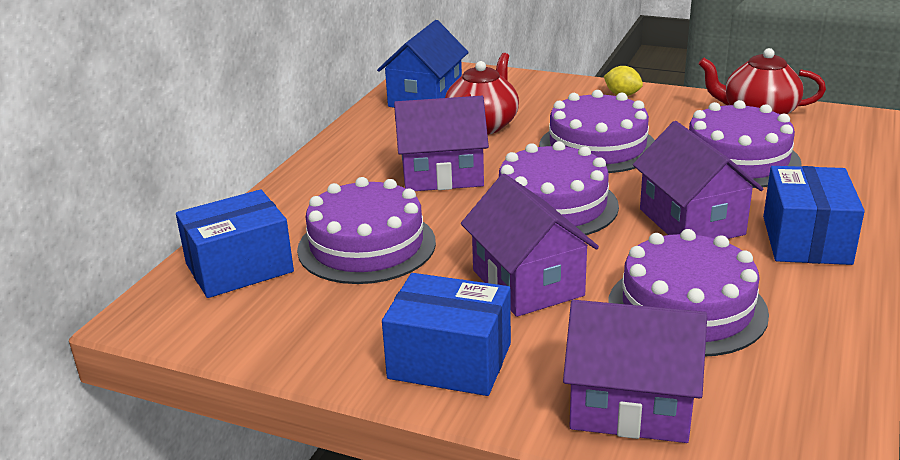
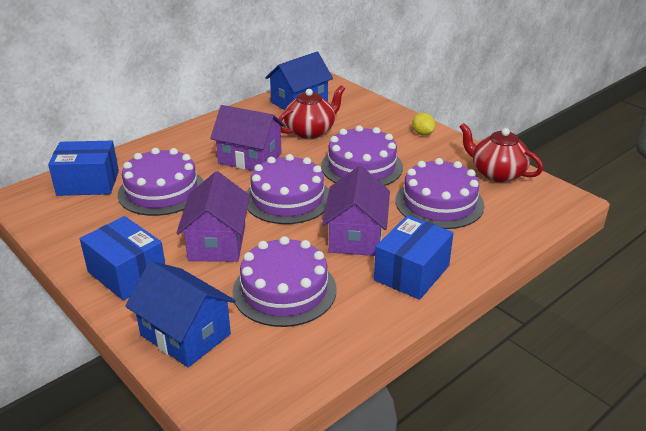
camera: 25 degrees right, 5 degrees up
(630, 405) = (185, 334): purple house -> blue house

